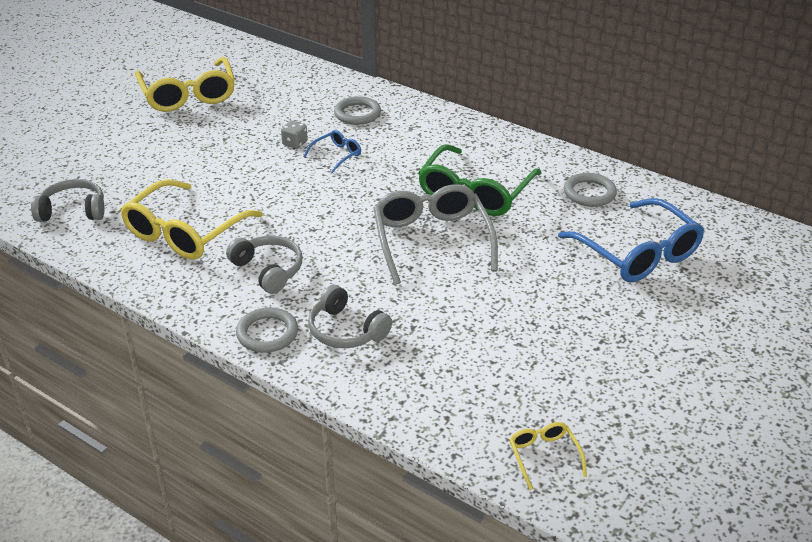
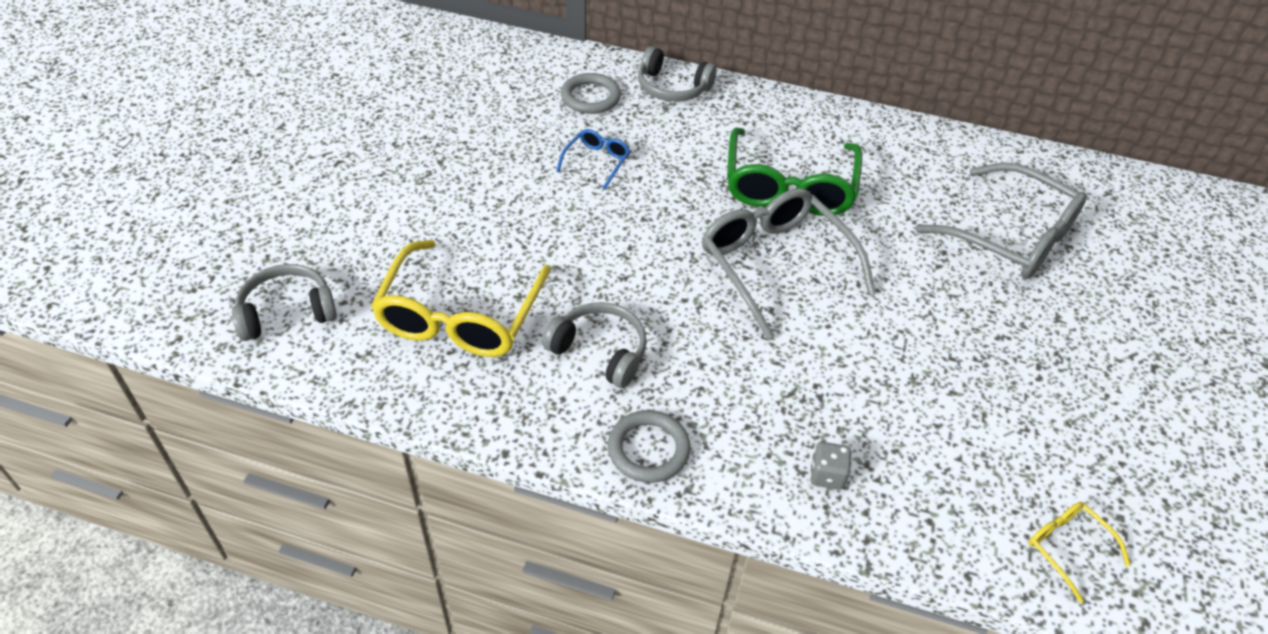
camera: 20 degrees left, 10 degrees up
(188, 95) = (358, 102): yellow glasses -> none
(295, 143) = (535, 153): grey dice -> grey dice (827, 475)
(346, 330) = (743, 421): grey headphones -> grey headphones (672, 88)
(589, 193) = (915, 163): grey ring -> none
(637, 253) = (1011, 236): blue glasses -> grey glasses

